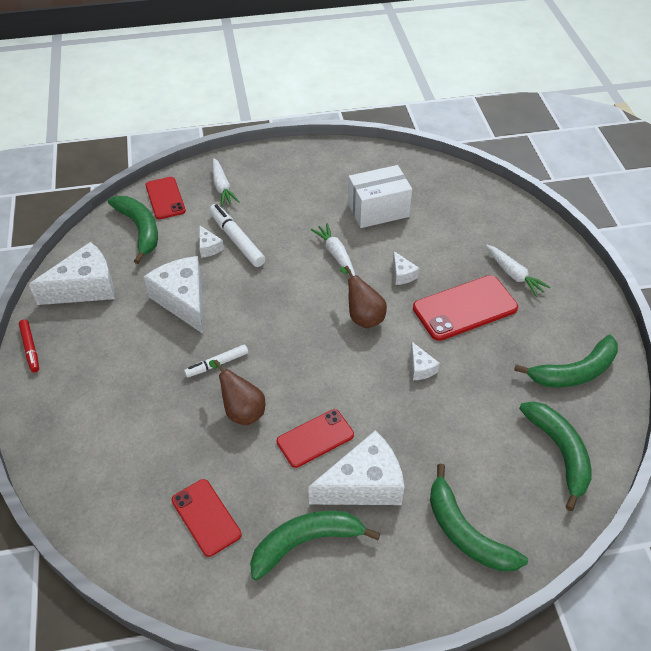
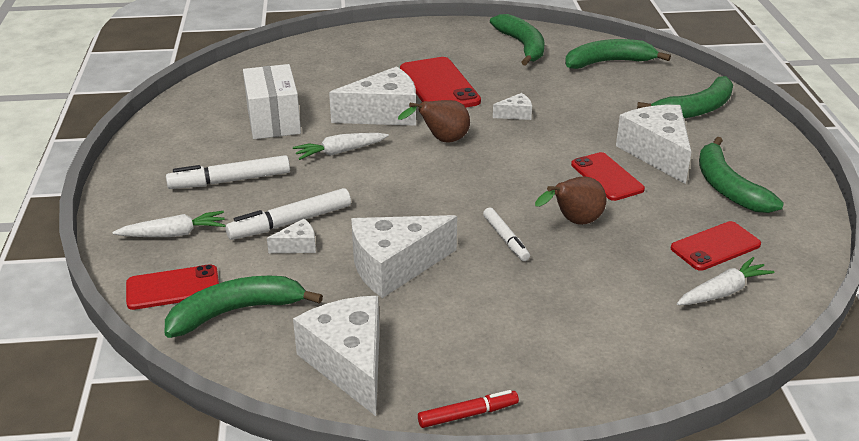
camera: 85 degrees left, 15 degrees down
(288, 201) = (230, 181): none -> white marker
(402, 274) = (384, 114): white cheese -> white cheese, size x2.19
(514, 274) = (398, 58): white carrot -> white carrot (722, 292)

